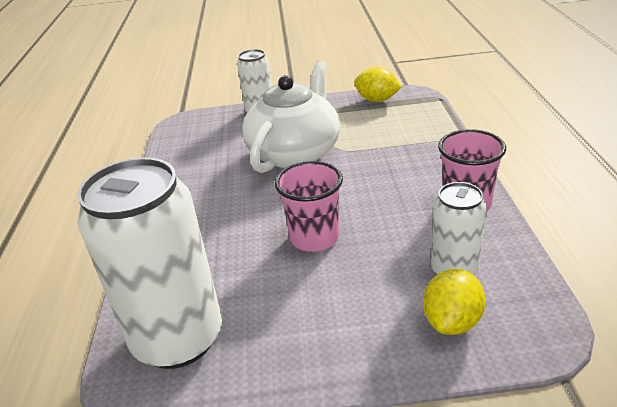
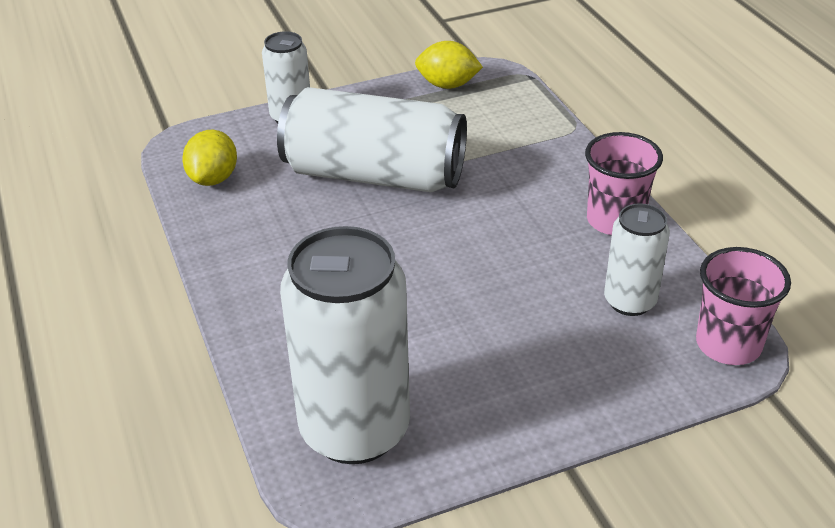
camera: 20 degrees left, 5 degrees up
(295, 152) = (374, 175): white teapot -> white can
(314, 238) = (455, 286): pink cup -> pink cup (728, 344)
(452, 321) = (648, 357): yellow lemon -> yellow lemon (213, 178)

